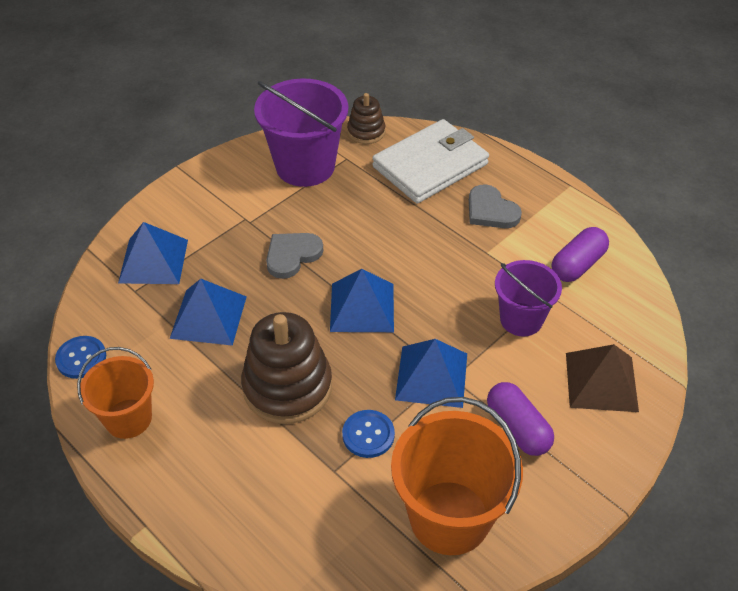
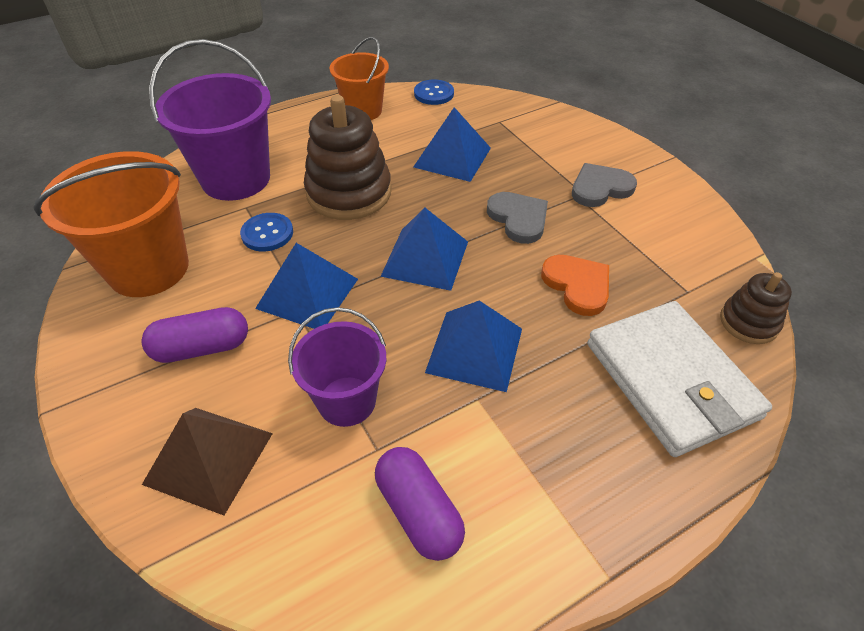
camera: 105 degrees right, 0 degrees up
(153, 261) = (534, 133): blue pyramid -> blue pyramid (475, 350)
(305, 166) = (671, 251): purple bucket -> purple bucket (236, 179)
(361, 213) = (577, 285): none -> orange heart
(491, 210) = (561, 429): grey heart -> grey heart (600, 188)

